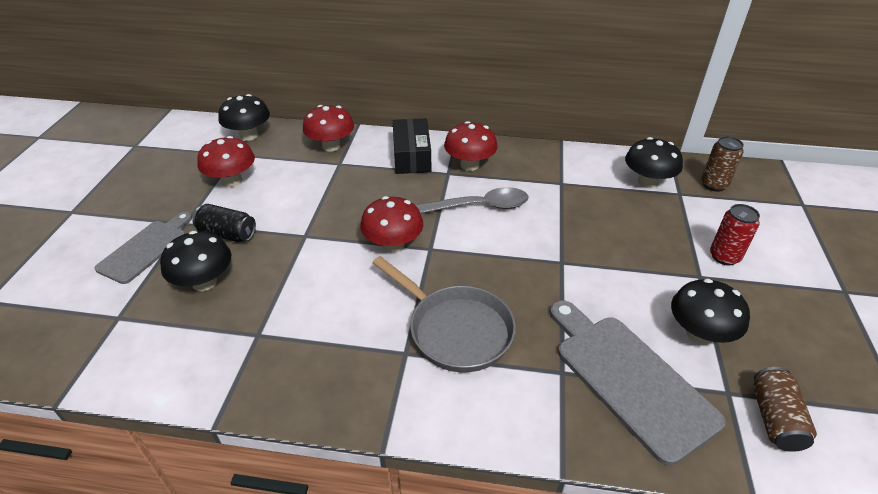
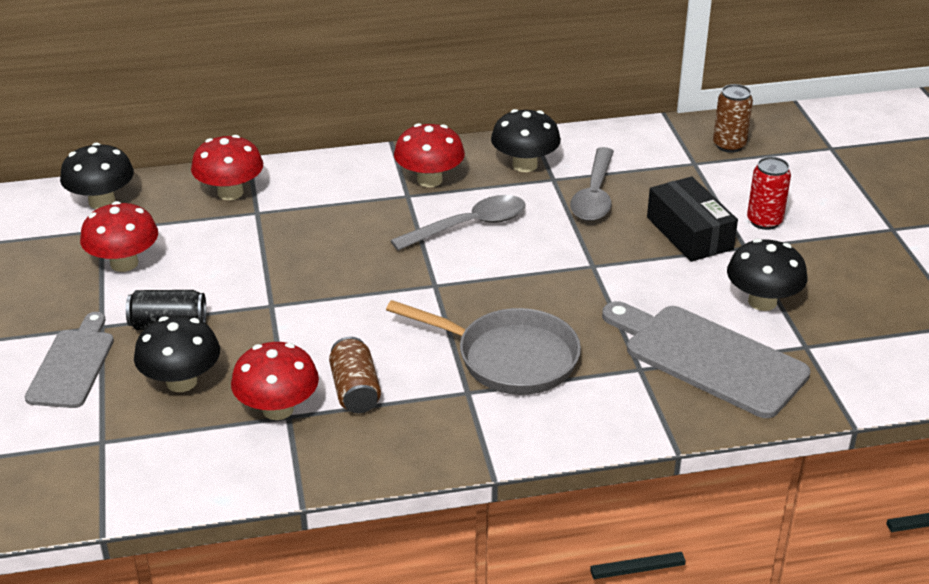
camera: 20 degrees left, 5 degrees down
(393, 245) = (388, 291): red mushroom -> red mushroom (278, 409)
(412, 156) = (348, 184): black box -> black box (689, 233)
(588, 203) = (594, 195): none -> grey spoon
(647, 182) = (653, 157): black mushroom -> black mushroom (525, 165)
(775, 419) = (853, 357): brown can -> brown can (355, 390)

